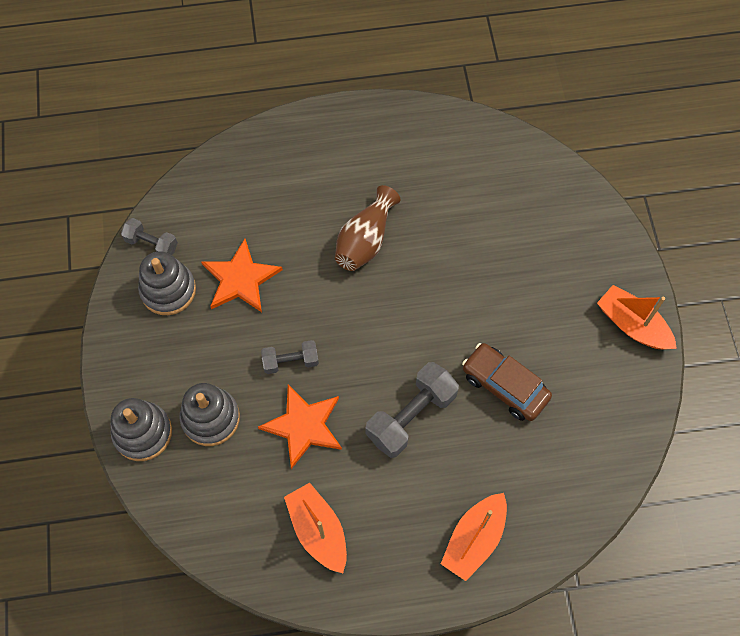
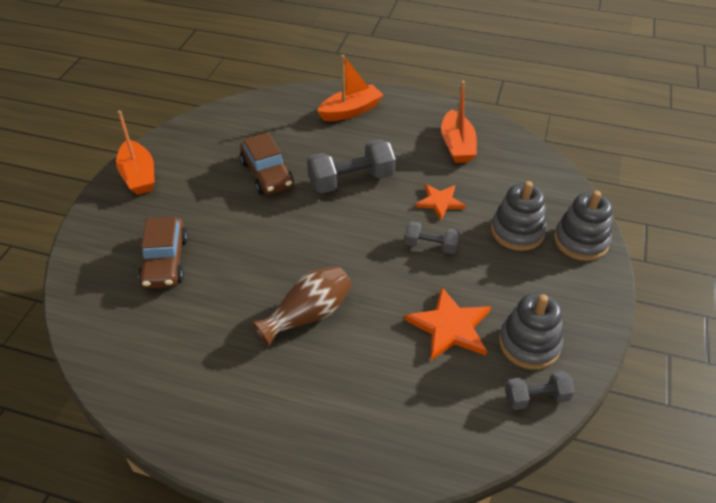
camera: 155 degrees left, 20 degrees down
(152, 244) = (536, 398): grey dumbbell -> grey dumbbell turned 60 degrees counterclockwise
(304, 426) = (440, 202): orange star -> orange star, size x0.66
(522, 240) = (165, 261): none -> brown car

